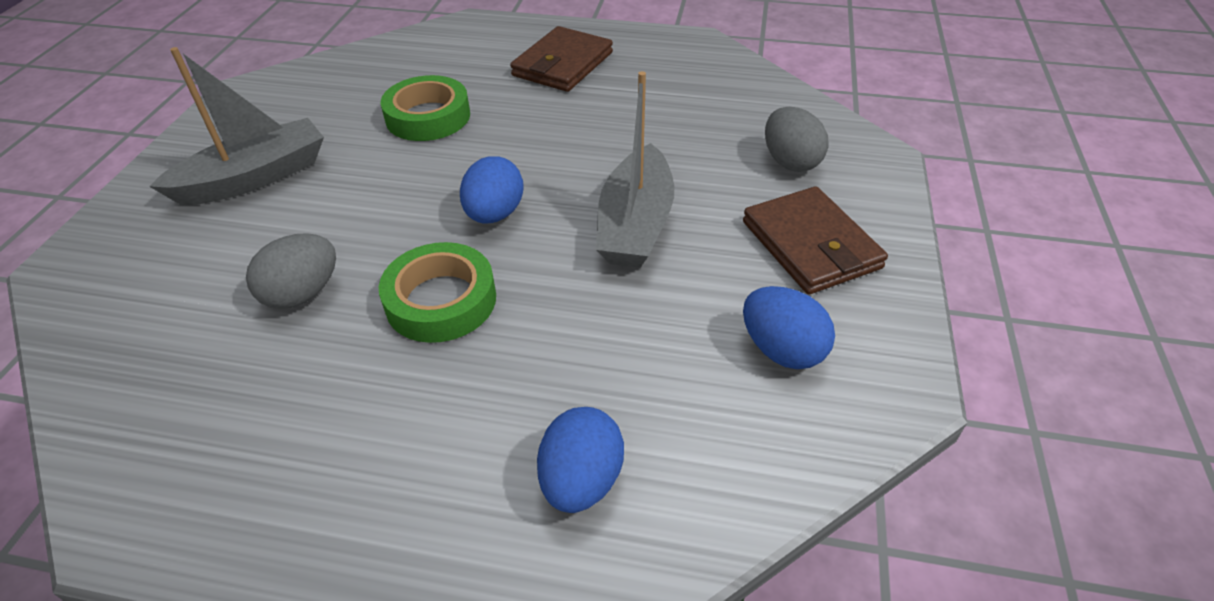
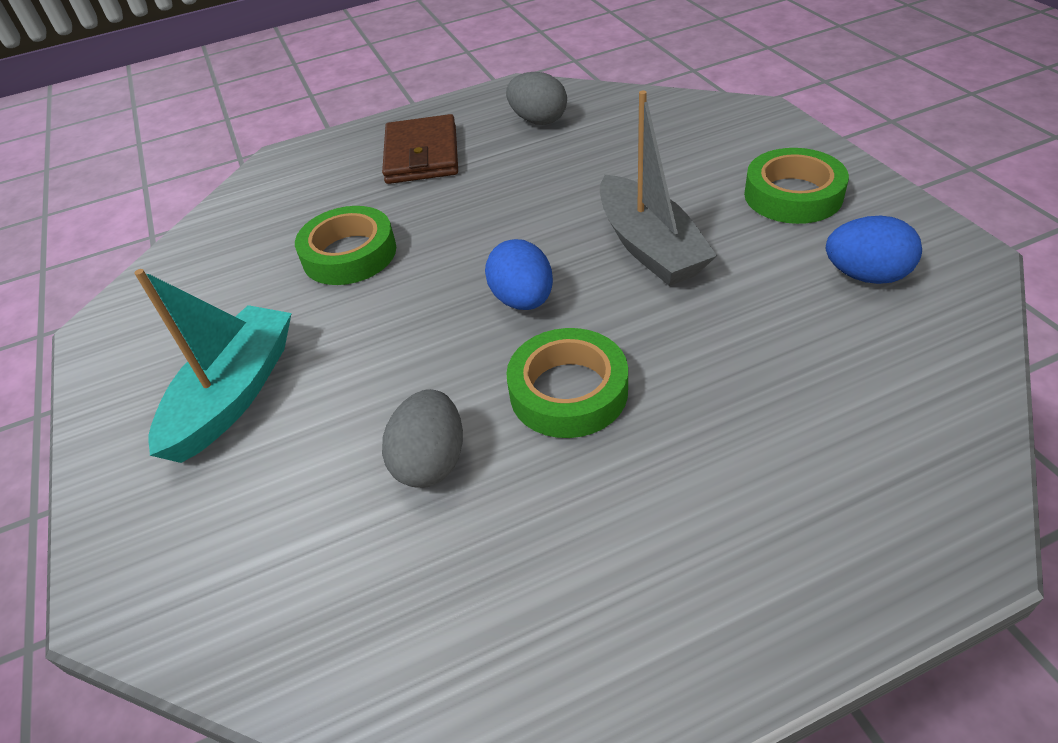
camera: 30 degrees left, 0 degrees up
(254, 177) = (234, 394): grey boat -> turquoise boat
(581, 480) = (854, 448): blue egg -> none
(790, 162) = (704, 145): grey egg -> grey egg (538, 120)
(811, 245) = (793, 195): brown wallet -> green tape

